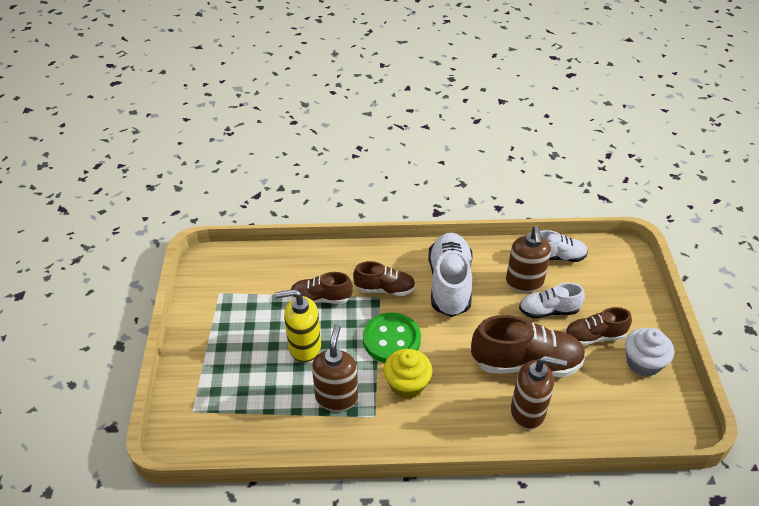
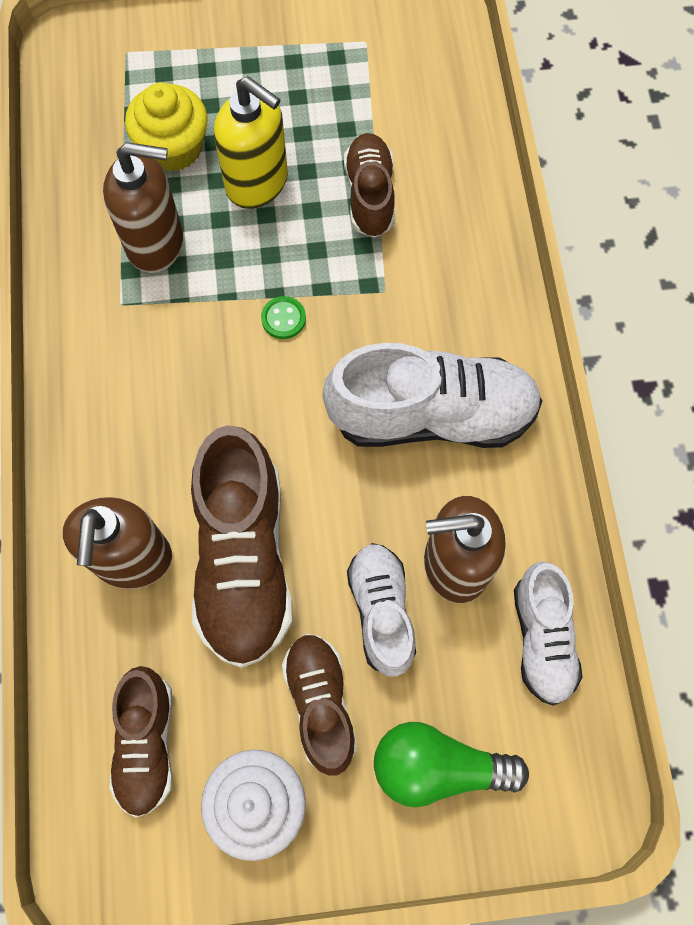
camera: 85 degrees right, 25 degrees up
(304, 347) = (257, 183): yellow soap dispenser -> yellow soap dispenser turned 135 degrees clockwise
(385, 289) = (405, 298): brown shoe -> brown shoe (147, 743)
(391, 340) = (283, 318): green button -> green button, size x0.42
(407, 384) = (186, 350): yellow cupcake -> yellow cupcake (173, 147)
(616, 297) = (438, 766): none -> green light bulb

